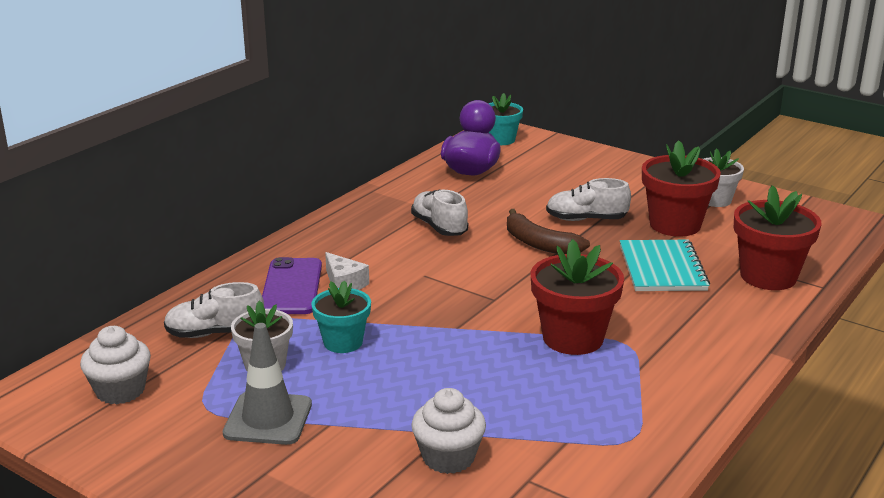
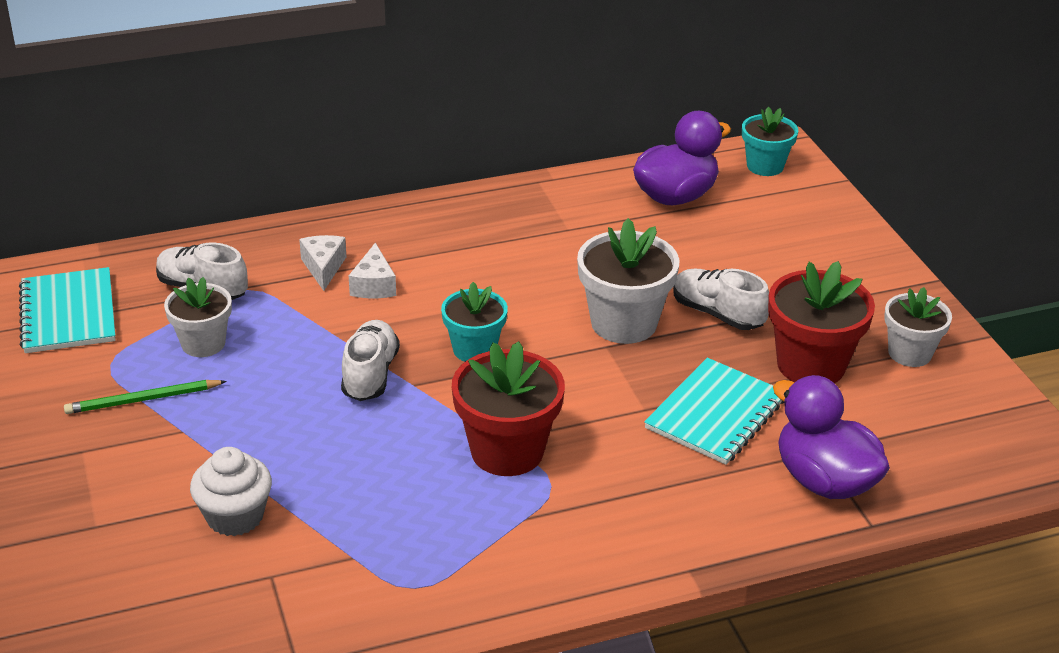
camera: 35 degrees right, 10 degrees up
(120, 390) = (68, 313): white cupcake -> turquoise notebook
(268, 419) = (142, 400): grey traffic cone -> green pencil
(291, 287) = (323, 267): purple phone -> white cheese
(343, 342) = (294, 351): turquoise flower pot -> turquoise flower pot (474, 349)
(439, 227) = (547, 256): white shoe -> white shoe (370, 374)
(539, 244) = (623, 323): brown banana -> white flower pot
(768, 276) = (824, 481): red flower pot -> purple duck

